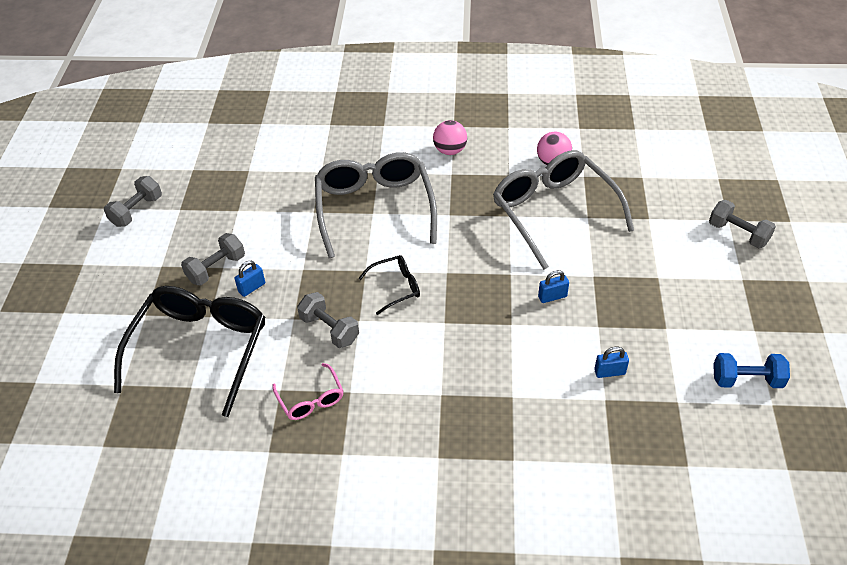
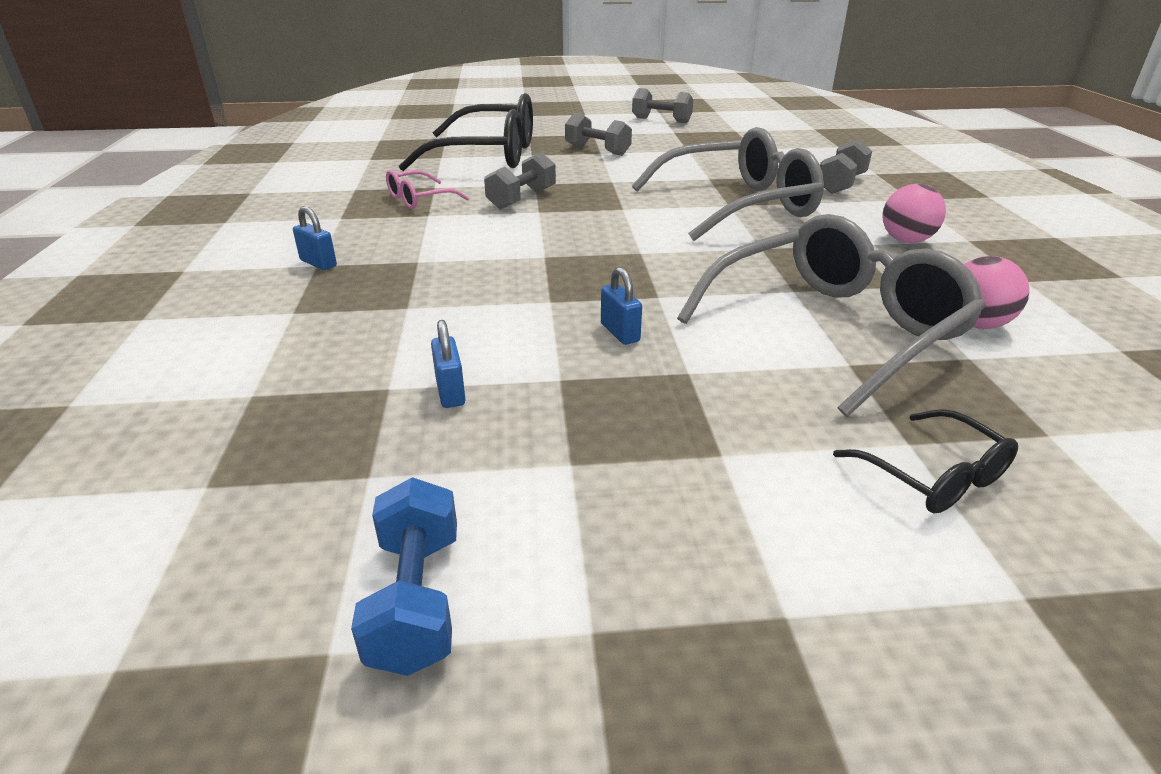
camera: 80 degrees right, 15 degrees down
(252, 288) = (575, 164): blue padlock -> blue padlock (318, 263)
(396, 287) = (600, 225): black glasses -> black glasses (934, 476)
(738, 233) = (980, 618): grey dumbbell -> grey dumbbell (841, 184)

